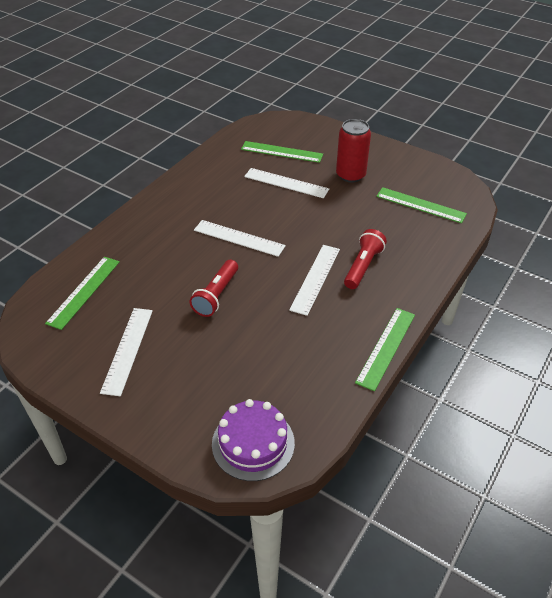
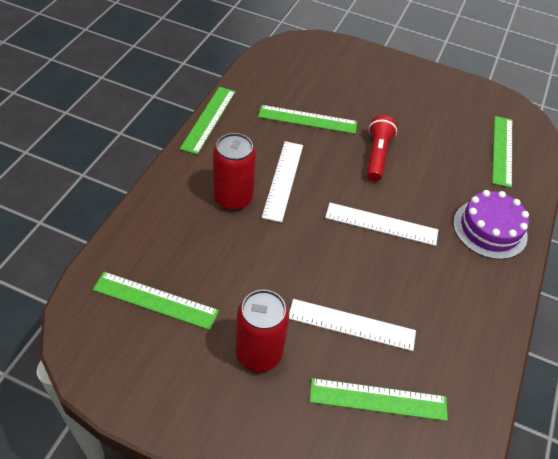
camera: 165 degrees right, 5 degrees up
(127, 350) = (429, 105): white ruler -> none
(253, 443) = (305, 53): purple cake -> purple cake (490, 229)
(276, 340) = (307, 119): none -> green ruler
(363, 266) = (233, 198): red flashlight -> red can

